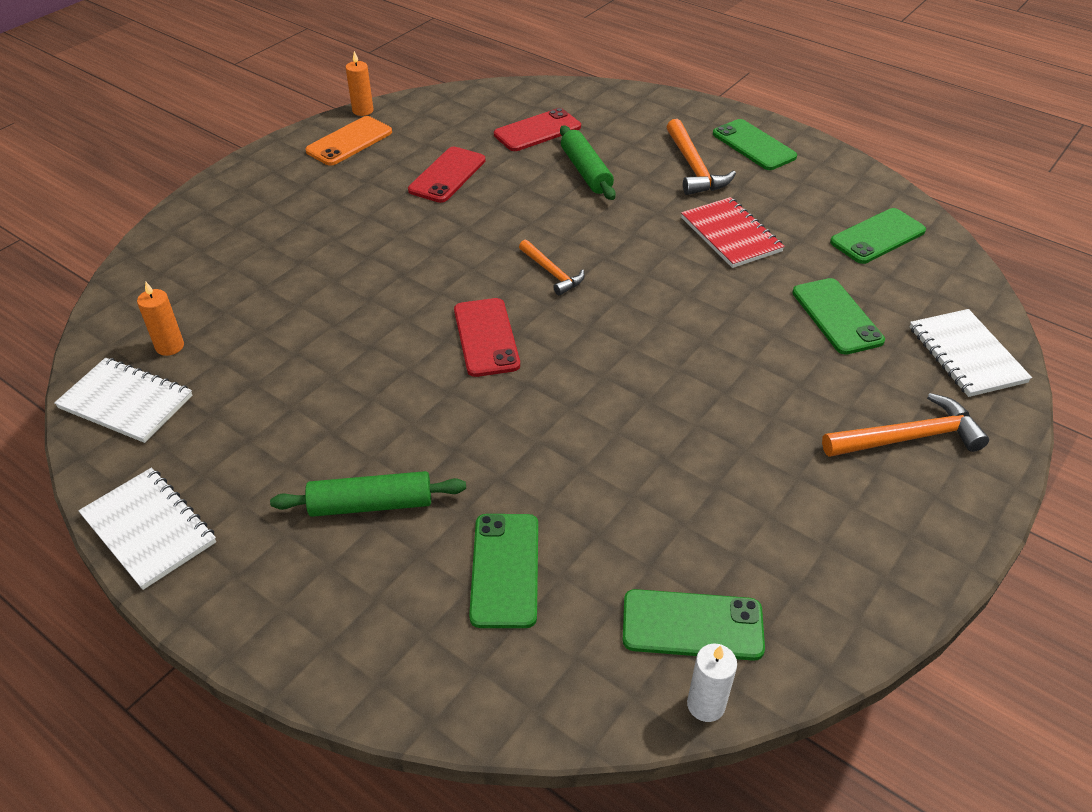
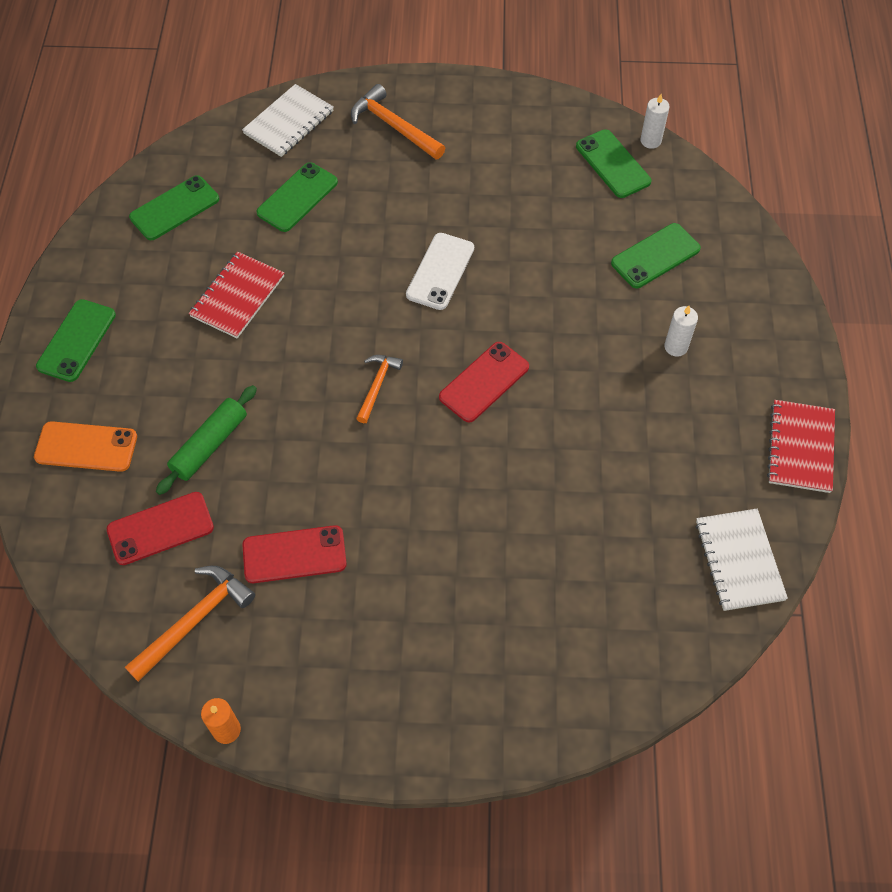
camera: 125 degrees left, 15 degrees up
(149, 529) = (800, 447): white notebook -> red notebook
(170, 346) = (670, 584): orange candle -> none
(349, 142) = (296, 692): orange phone -> orange phone (86, 447)
(371, 505) = (676, 347): green rolling pin -> white candle
(537, 131) = (160, 529): red phone -> red phone turned 45 degrees counterclockwise
(648, 372) = (440, 271): none -> white phone
(693, 167) = (147, 367): orange hammer -> orange hammer (195, 620)
(877, 237) = (174, 208): green phone -> green phone turned 60 degrees counterclockwise

